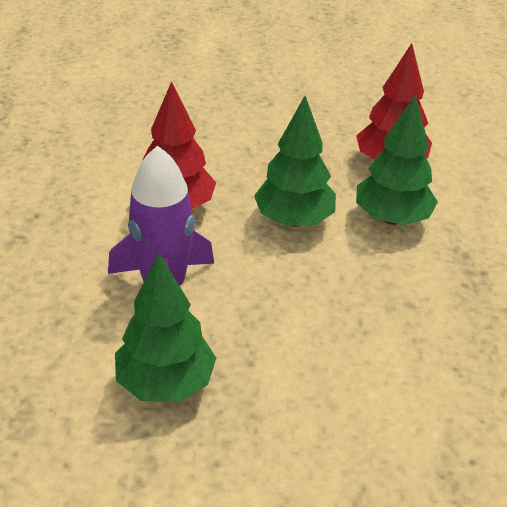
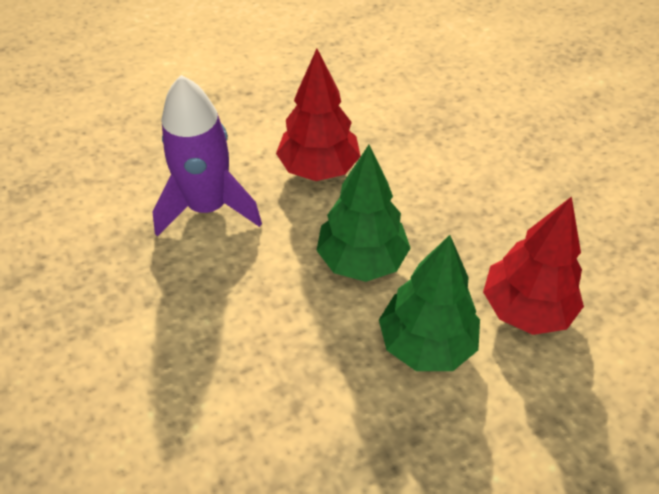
camera: 65 degrees right, 10 degrees up
(165, 383) = (97, 256): green tree -> none

